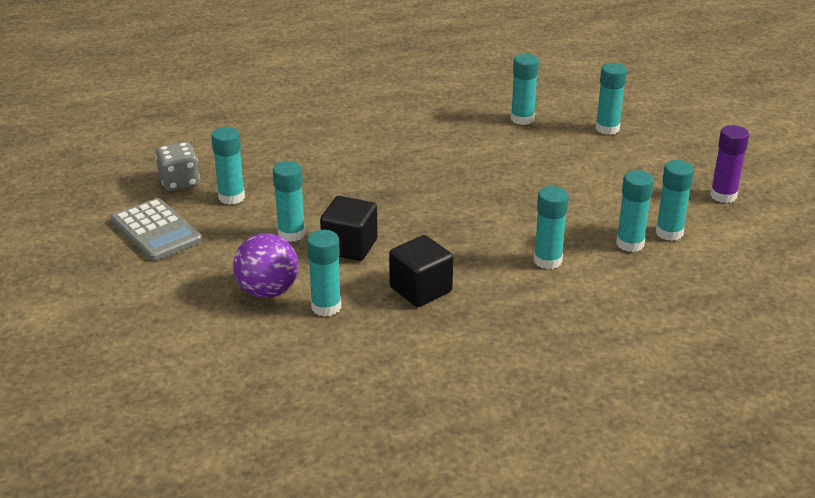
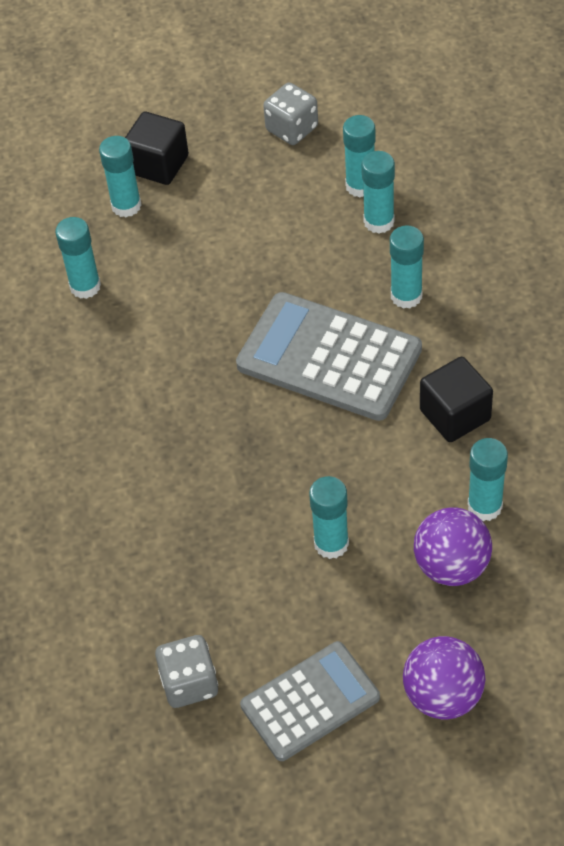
camera: 80 degrees left, 20 degrees up
(150, 289) = (443, 695): none -> purple ball
(231, 197) = (236, 616): turquoise glue stick -> none
(349, 246) = (364, 481): black cube -> black cube (158, 165)
(473, 225) = (329, 357): none -> grey calculator
(723, 196) = (292, 129): purple glue stick -> grey dice

